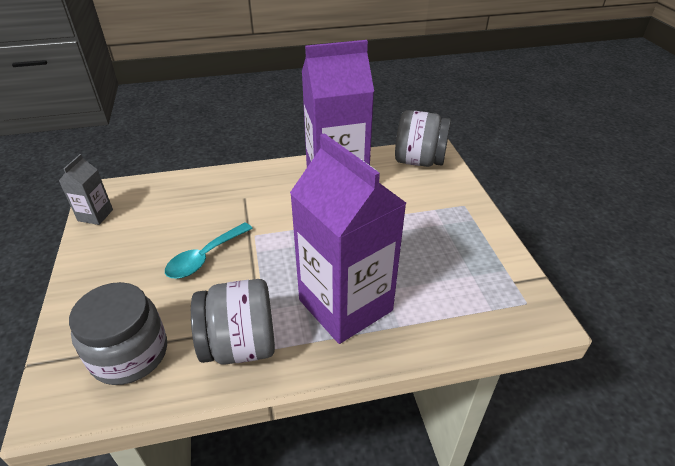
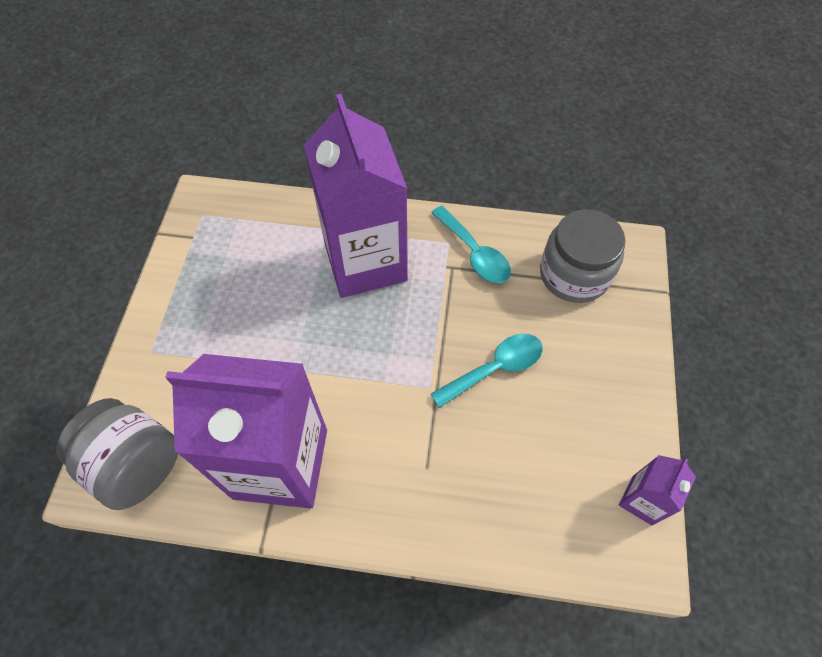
camera: 160 degrees left, 20 degrees up
(95, 215) = (642, 500): grey carton -> purple carton
(240, 345) = (474, 253): grey jar -> turquoise spoon

